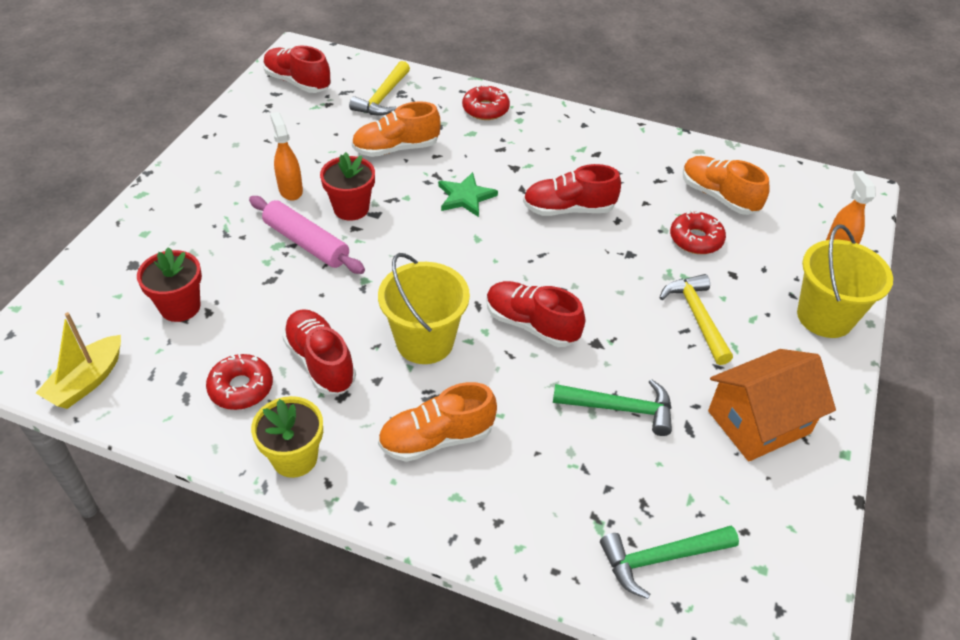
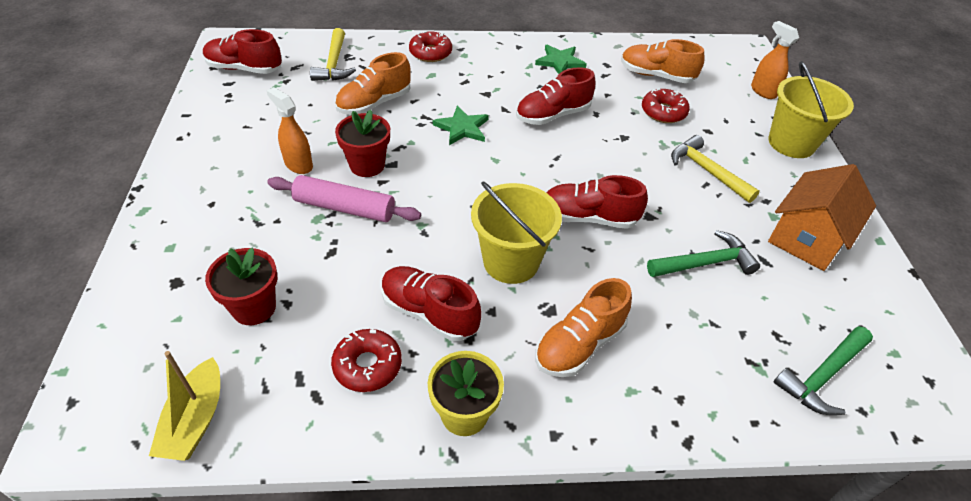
camera: 25 degrees left, 0 degrees up
(618, 153) = (560, 62): none -> green star

